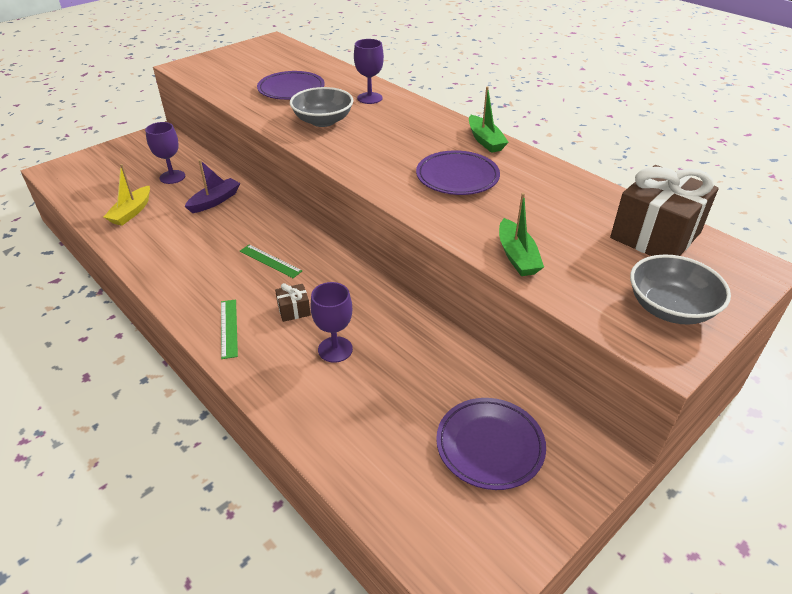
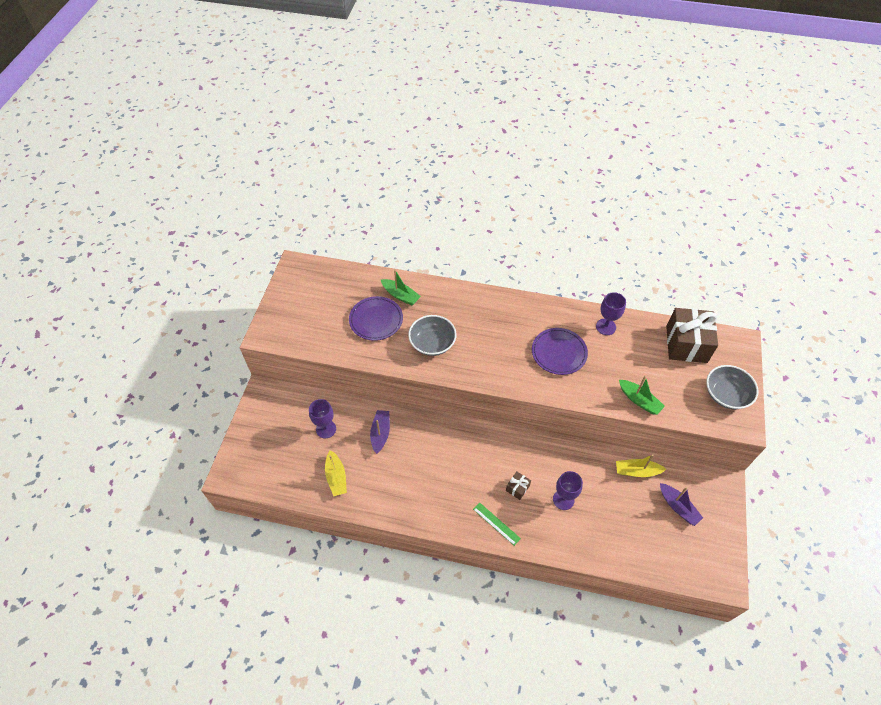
camera: 35 degrees left, 15 degrees up
(270, 261) = (468, 461): green ruler -> none
(369, 98) = (437, 301): purple goblet -> purple goblet (606, 327)
(469, 374) = (637, 471): none -> yellow boat
(485, 140) = (544, 308): green boat -> green boat (400, 295)
(490, 446) = (678, 507): purple plate -> purple boat

